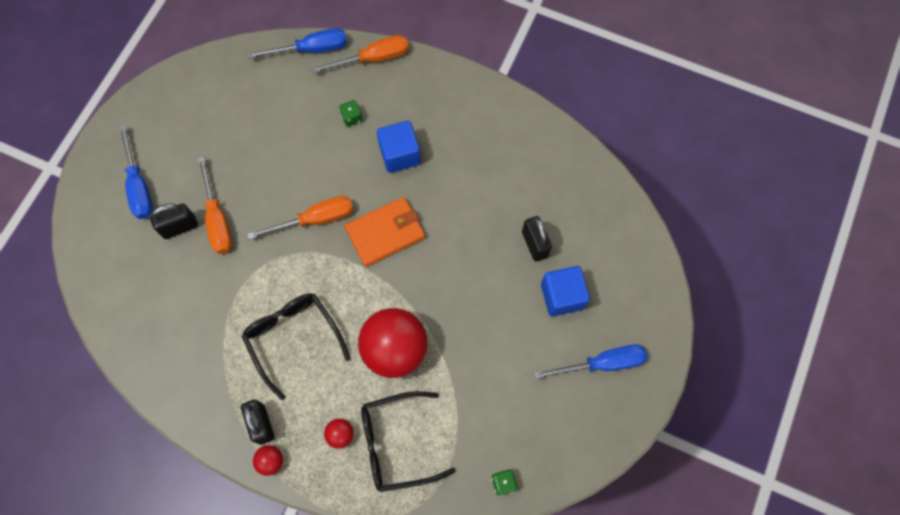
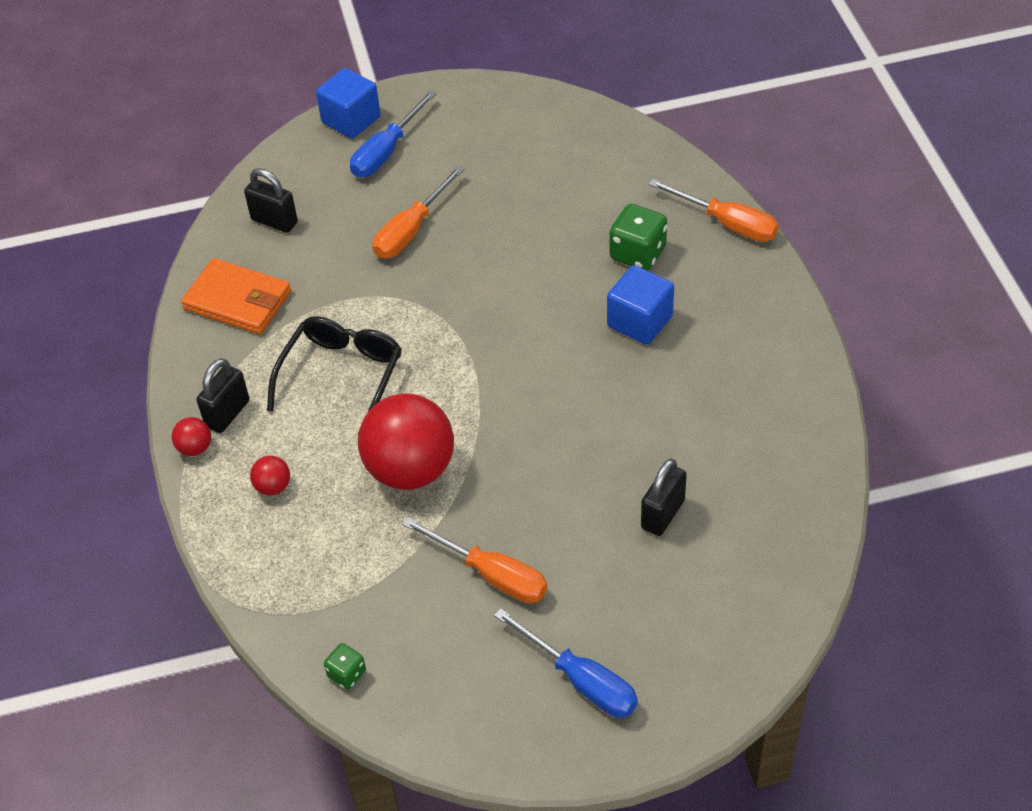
camera: 55 degrees right, 20 degrees down
(180, 227) = (374, 209): black padlock -> black padlock (274, 221)
(311, 49) = (679, 169): blue screwdriver -> none
(315, 219) = (490, 304): orange screwdriver -> orange screwdriver (491, 575)
(352, 118) = (637, 254): green dice -> green dice, size x1.79
(385, 233) = (535, 371): orange wallet -> orange wallet (238, 301)
(396, 443) = (305, 542): black glasses -> none
(562, 296) = (625, 583): blue cube -> blue cube (351, 120)

